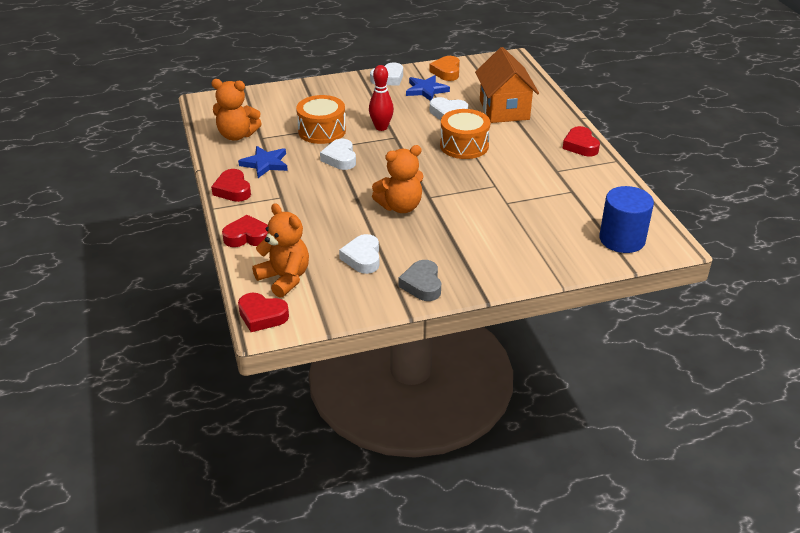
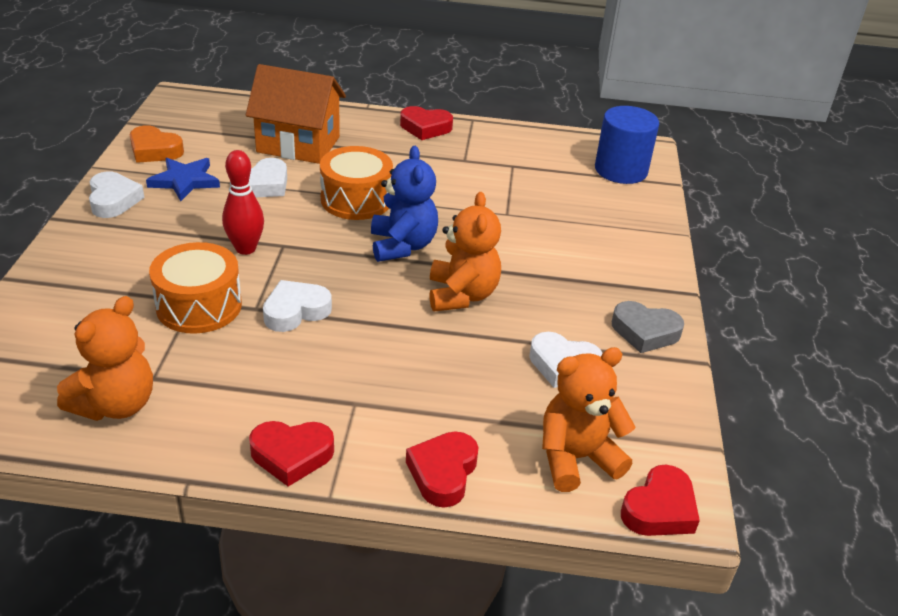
camera: 70 degrees left, 0 degrees up
(265, 164) = (241, 394): blue star -> none
(340, 158) = (295, 311): white heart -> white heart turned 135 degrees clockwise
(431, 174) = (402, 246): none -> blue teddy bear

